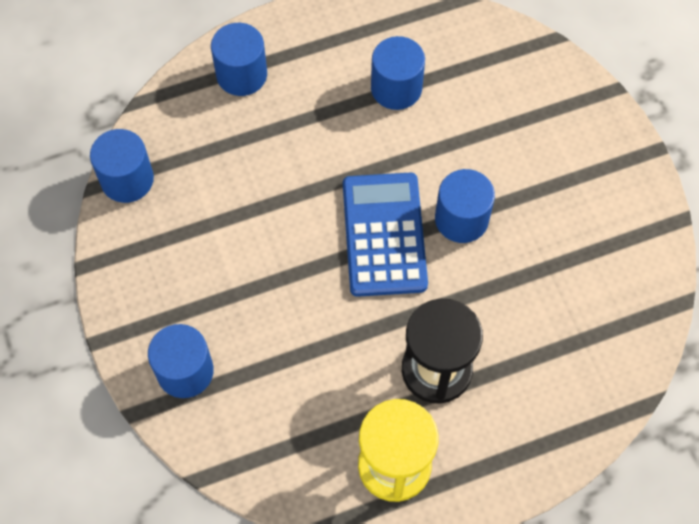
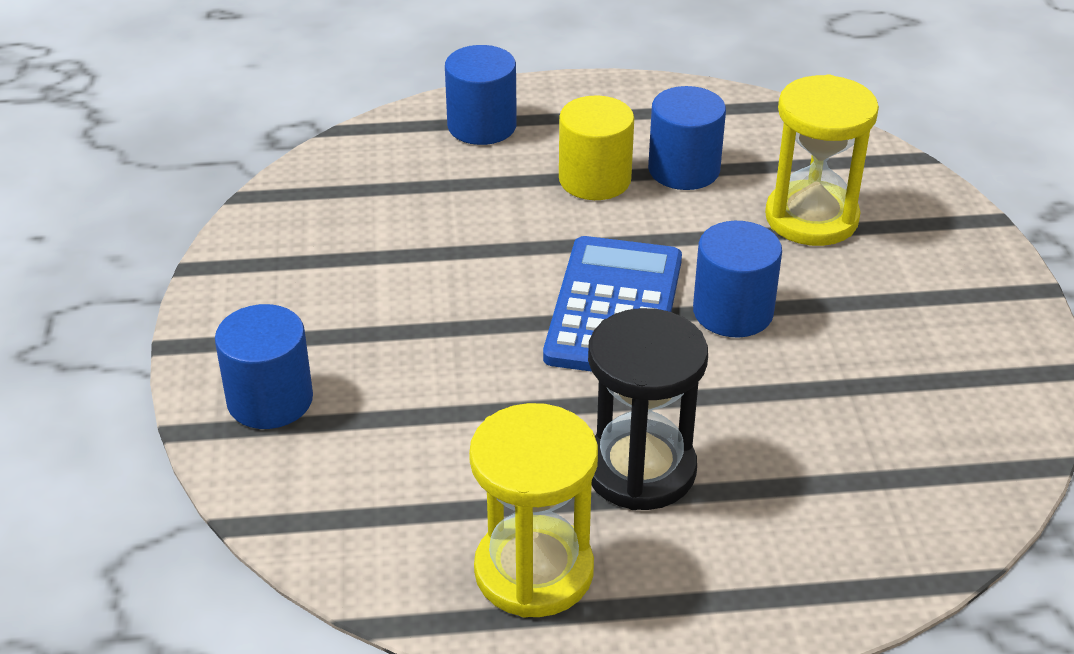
camera: 15 degrees right, 25 degrees down
(127, 179) = (288, 196): blue cylinder -> none
(337, 113) = (594, 179): none -> yellow cylinder
(493, 117) = (811, 218): none -> yellow hourglass

